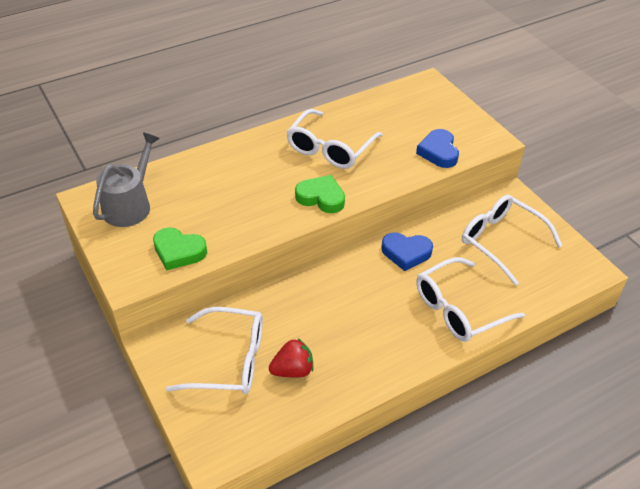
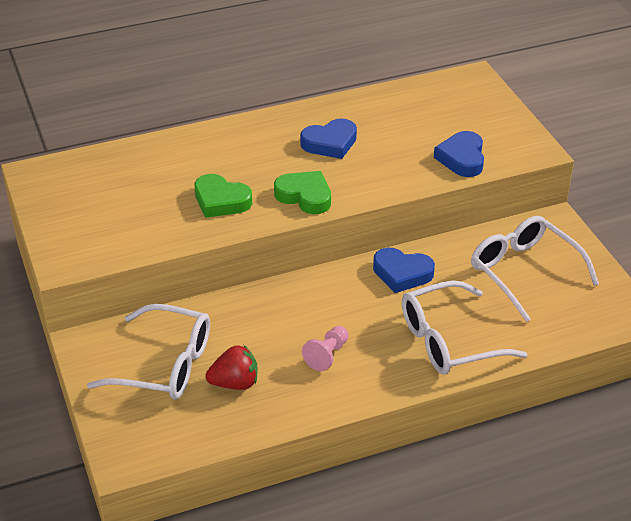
camera: 10 degrees right, 5 degrees down
(130, 205) = (81, 184): grey watering can -> none
(179, 251) = (126, 238): green heart -> green heart (221, 201)
(330, 148) = (330, 143): white glasses -> blue heart
(363, 334) = (327, 355): none -> pink pawn

